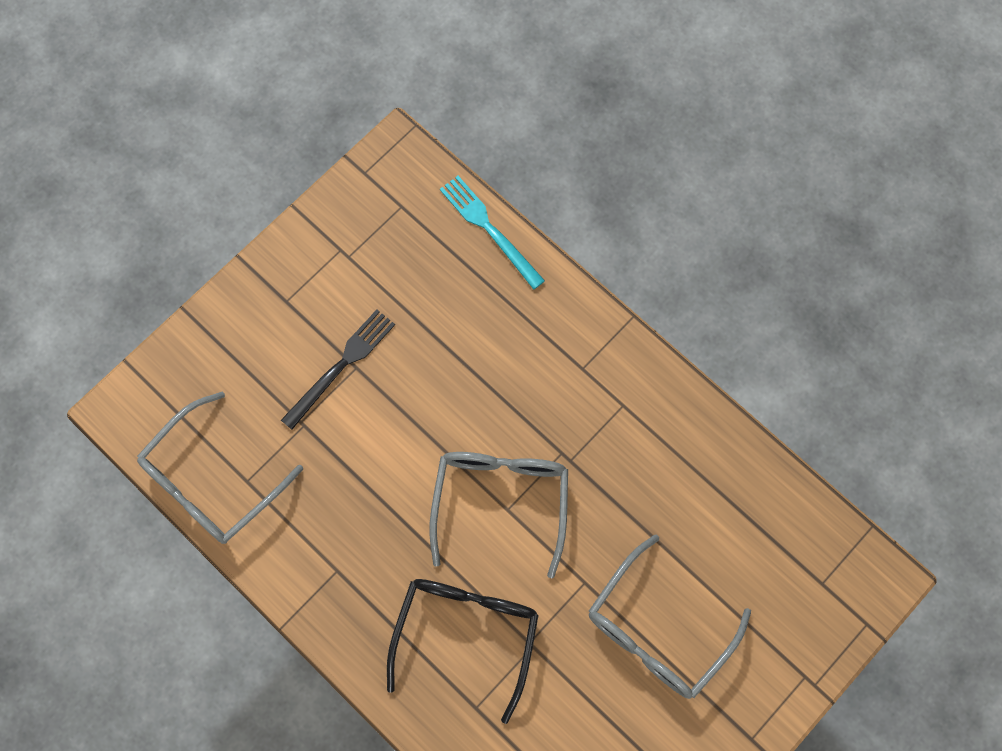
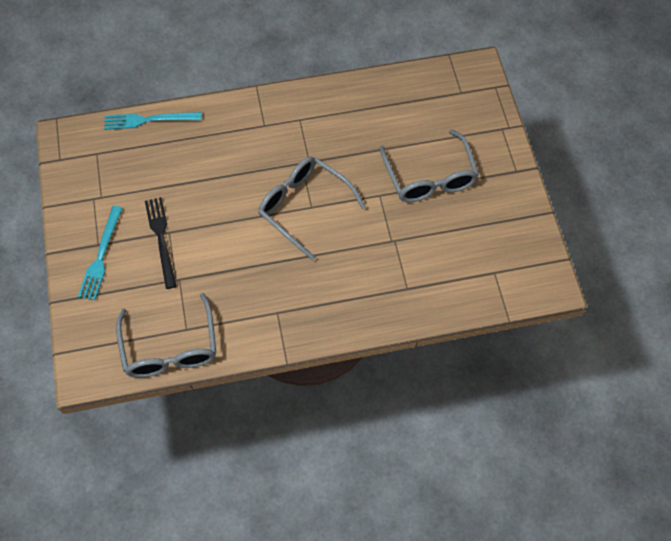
camera: 55 degrees left, 10 degrees down
(273, 316) = (101, 256): none -> turquoise fork
(466, 633) = (363, 268): black glasses -> none

